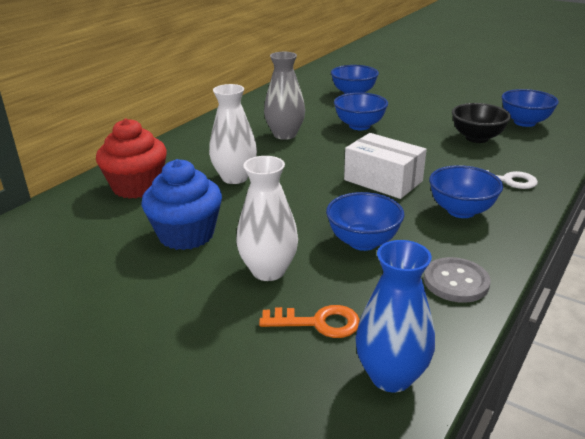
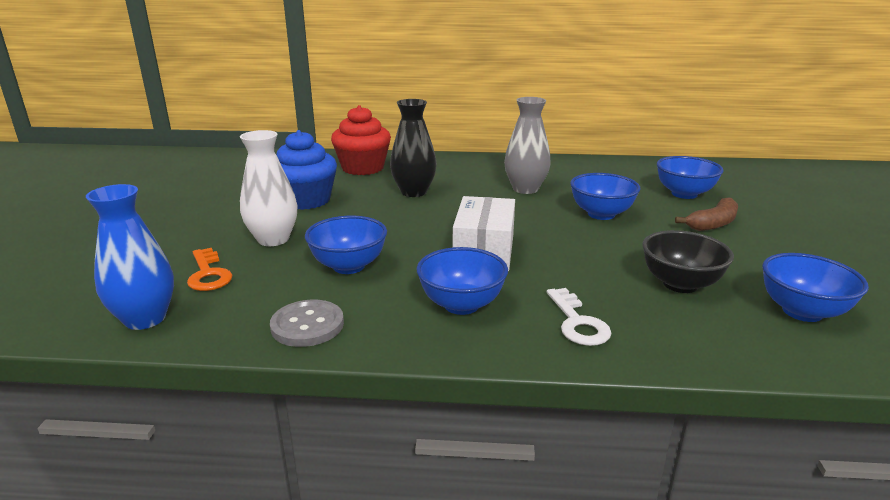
camera: 60 degrees right, 5 degrees down
(235, 178) = (414, 192): white vase -> black vase
(405, 103) = (713, 224): none -> brown banana

